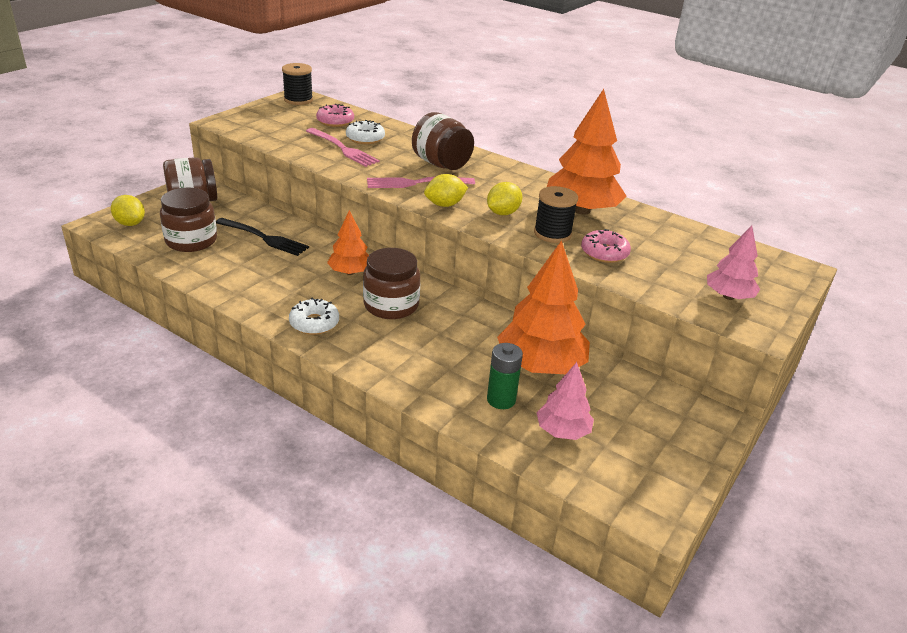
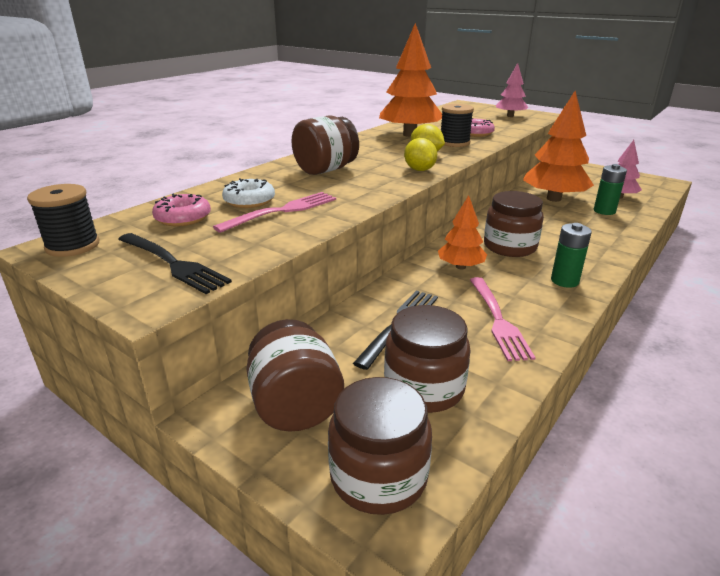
camera: 85 degrees left, 5 degrees down
(130, 223) = (378, 476): yellow lemon -> brown jar
(266, 123) = (173, 264): none -> black fork
(314, 323) = (564, 281): white donut -> green battery
(416, 183) = (375, 179): pink fork -> pink fork (498, 320)

